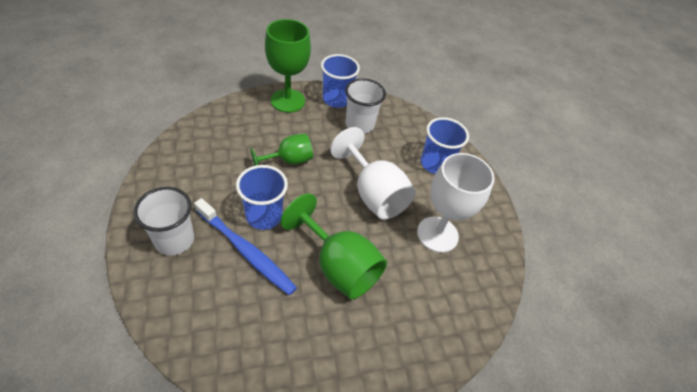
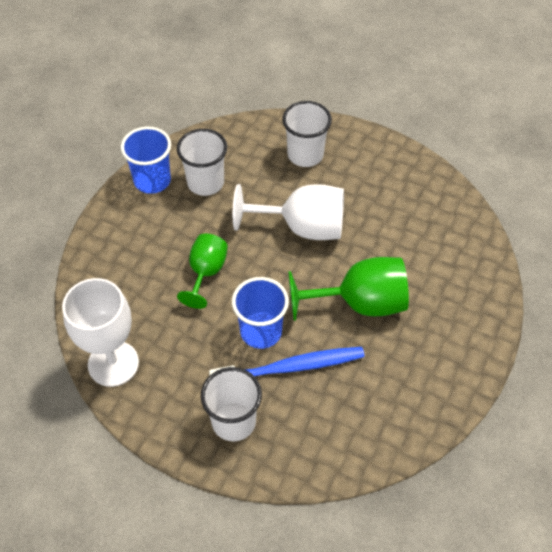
camera: 45 degrees left, 5 degrees up
(287, 101) = (117, 226): green goblet -> none
(435, 164) = (305, 155): blue cup -> white cup
(437, 234) = (382, 208): white goblet -> white goblet (113, 363)

